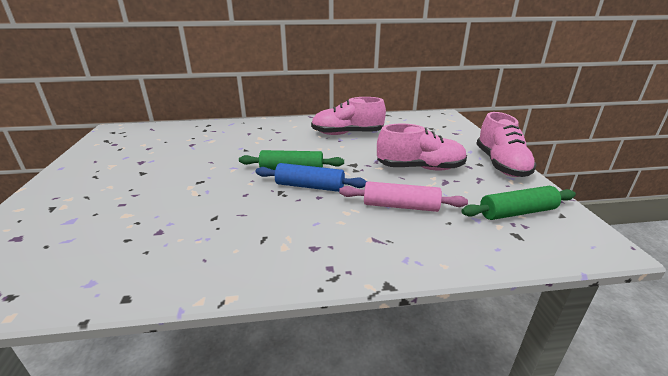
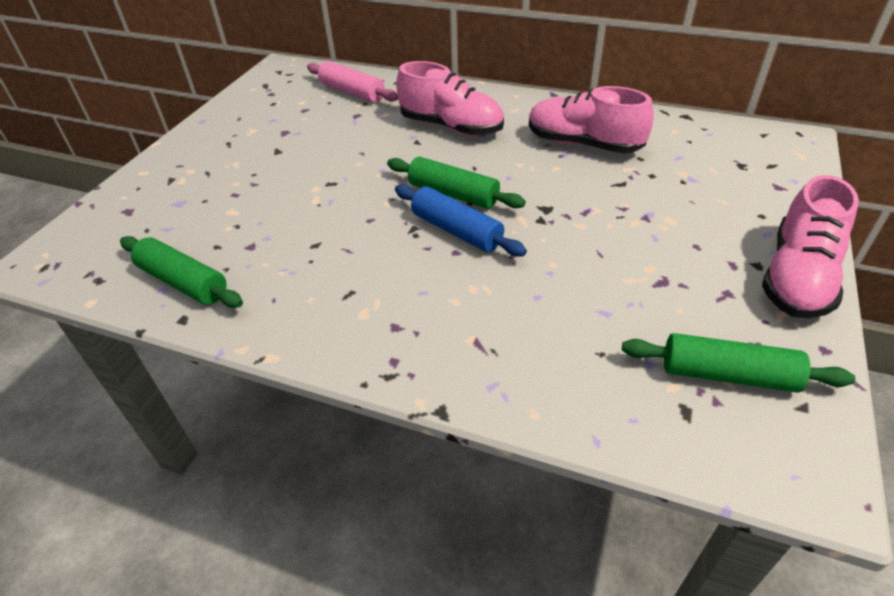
camera: 30 degrees right, 15 degrees up
(110, 272) = (184, 282): none -> green rolling pin
(400, 206) = (554, 303): pink rolling pin -> pink rolling pin (352, 92)
(420, 168) = (644, 244): pink shoe -> pink shoe (451, 127)

